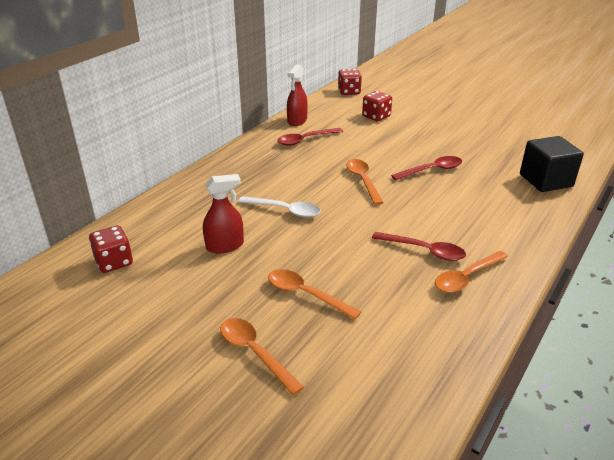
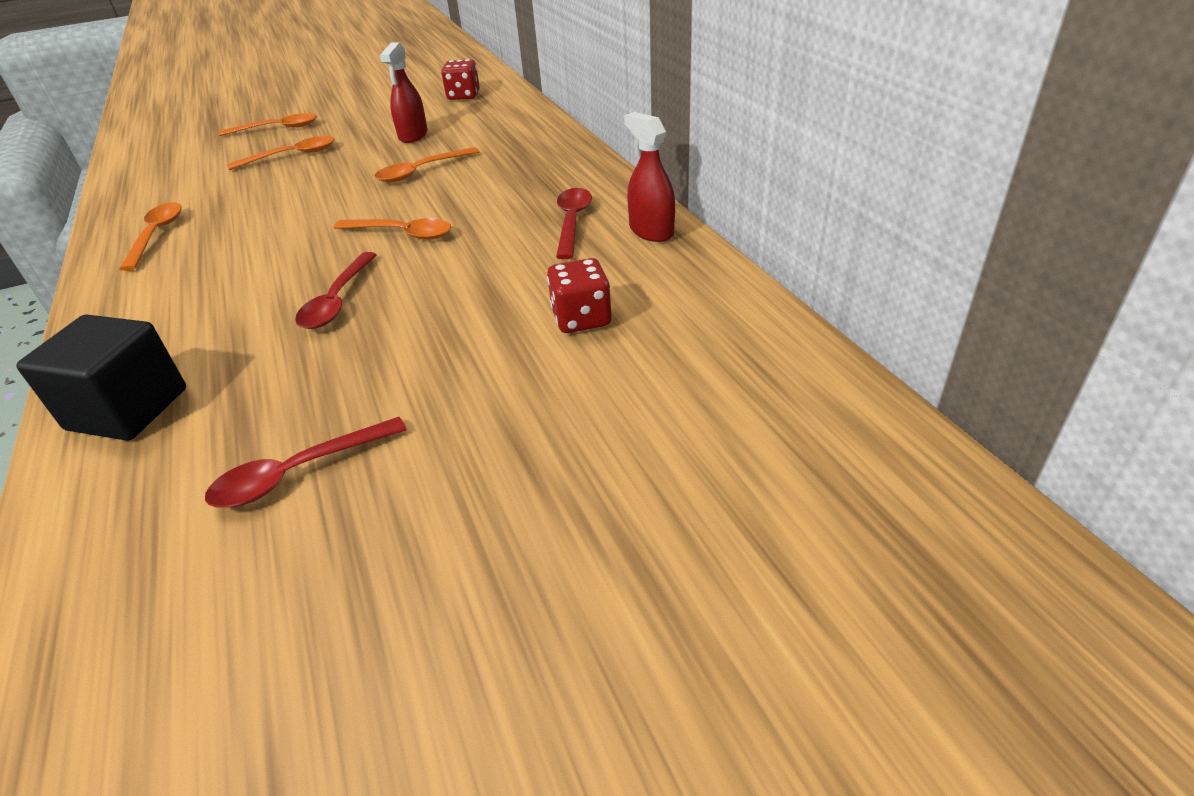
camera: 125 degrees right, 5 degrees up
(285, 210) = (421, 171): white spoon -> orange spoon
(349, 92) = (744, 328): red dice -> none
(424, 250) = (227, 227): red spoon -> red spoon (298, 473)

